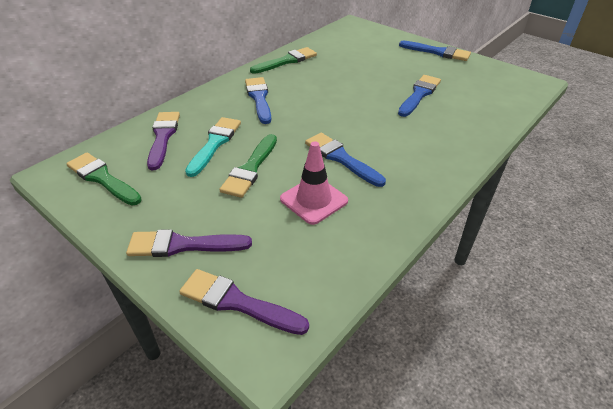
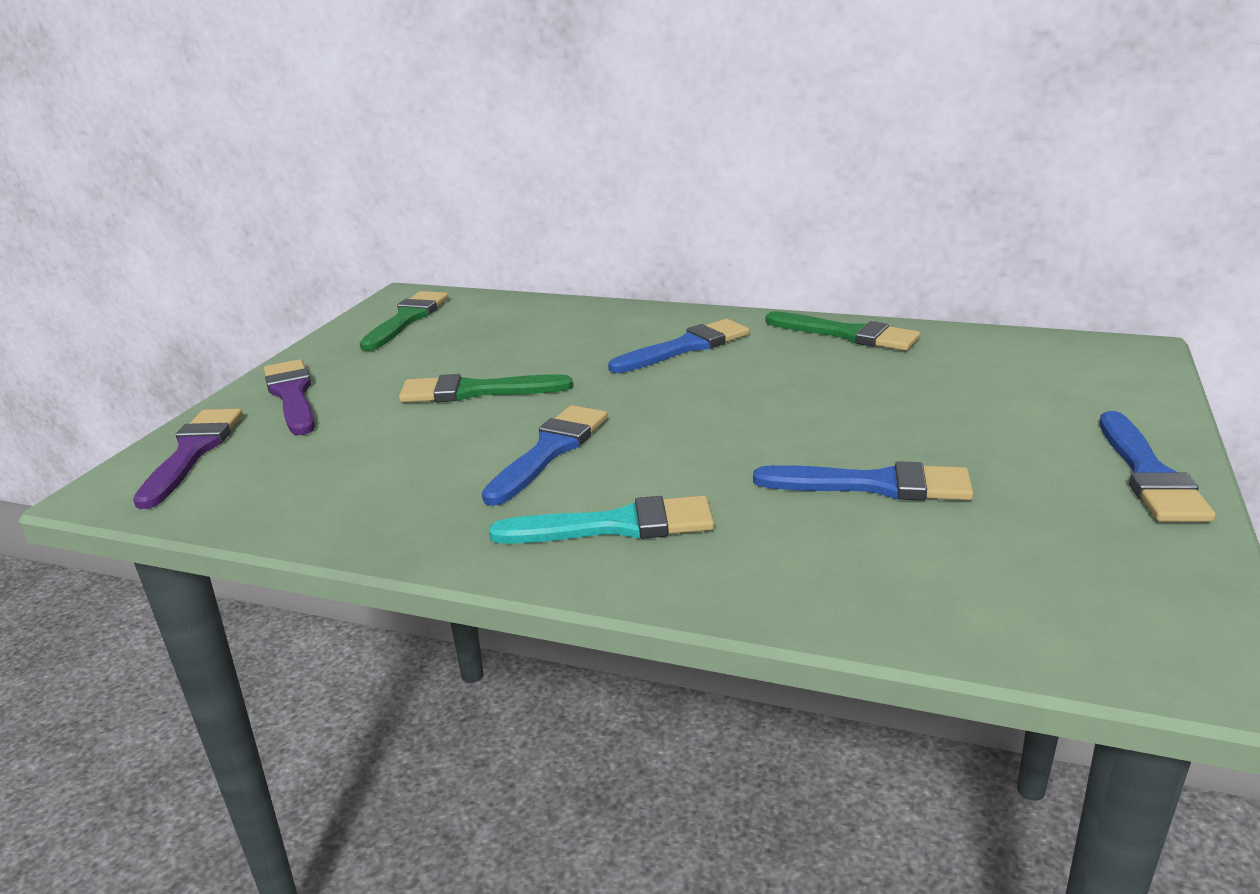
camera: 70 degrees right, 15 degrees down
(163, 137) = (518, 321): purple brush -> none
(215, 144) = (525, 353): turquoise brush -> turquoise brush (616, 526)
(314, 200) = (419, 453): pink traffic cone -> none

